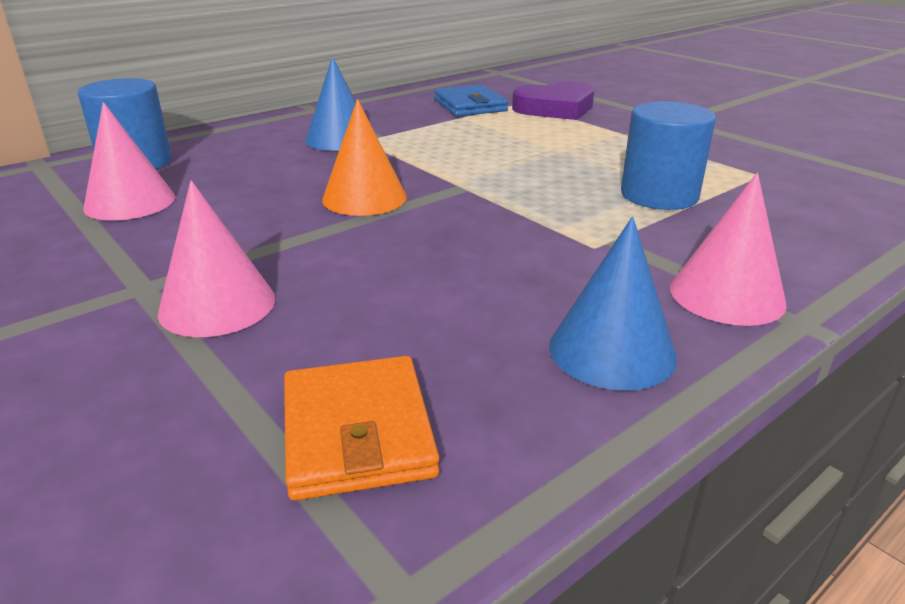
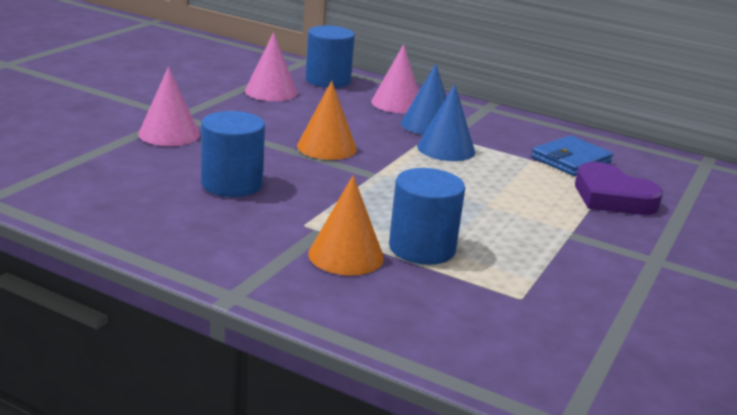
camera: 65 degrees right, 5 degrees down
(357, 431) = (77, 179): orange wallet -> none
(452, 276) = (232, 184): none -> blue cylinder
(612, 351) = (168, 233): blue cone -> blue cone (446, 149)
(679, 235) = (346, 255): none -> orange cone
(727, 295) = (257, 270): pink cone -> pink cone (397, 103)

